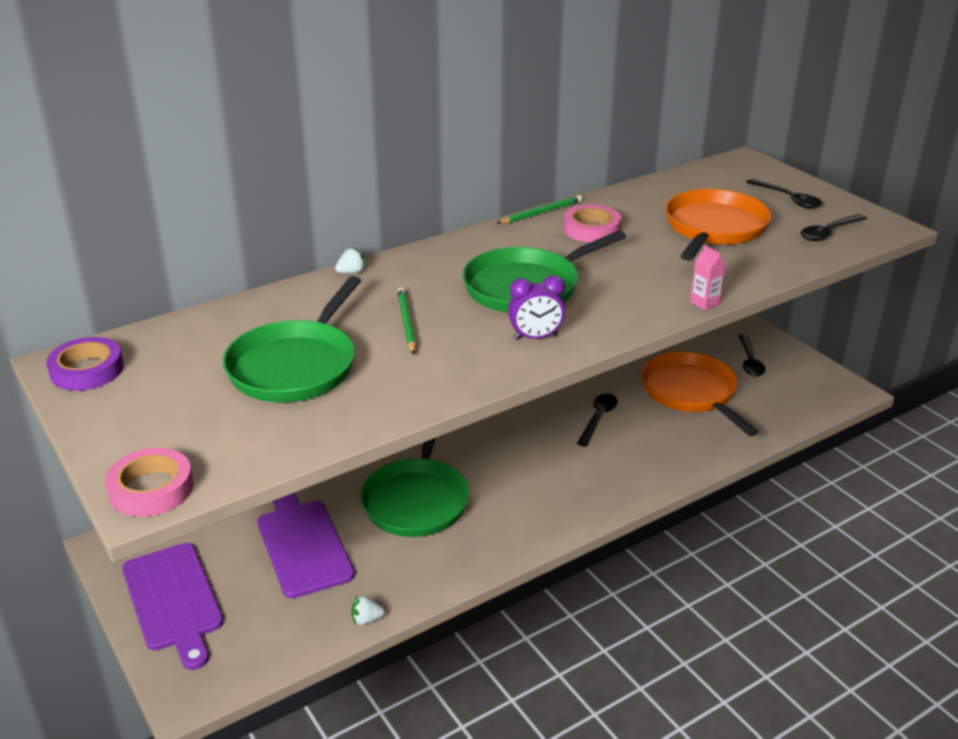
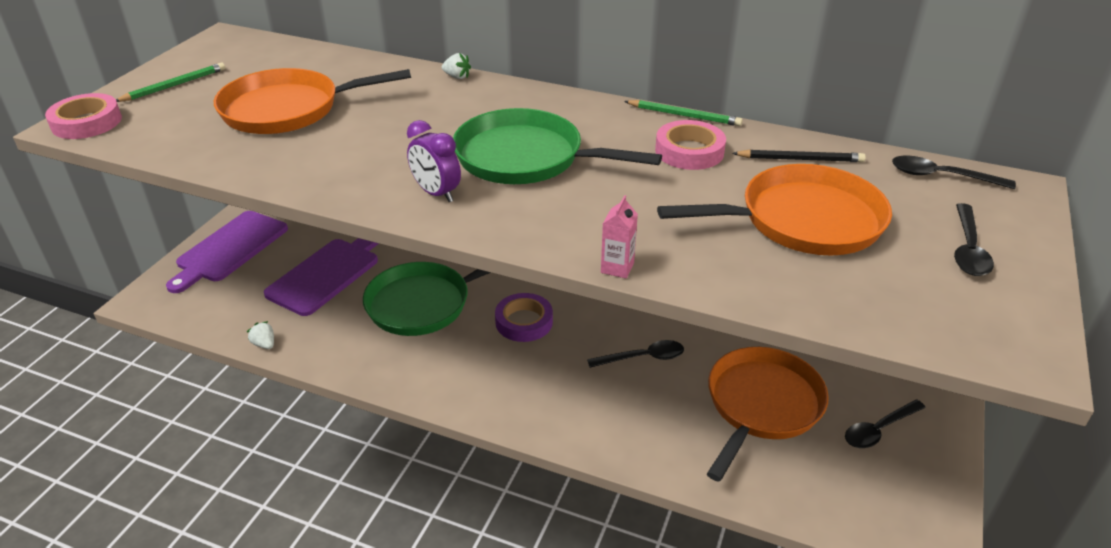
camera: 55 degrees right, 5 degrees up
(87, 370) = (221, 47): purple tape -> purple tape (524, 322)
(295, 366) = (288, 109): green pan -> orange pan
(406, 323) = (398, 127): green pencil -> green pencil (174, 85)
(644, 201) = (800, 159): none -> black pencil
(828, 233) = (924, 307): black spoon -> black spoon (941, 176)

